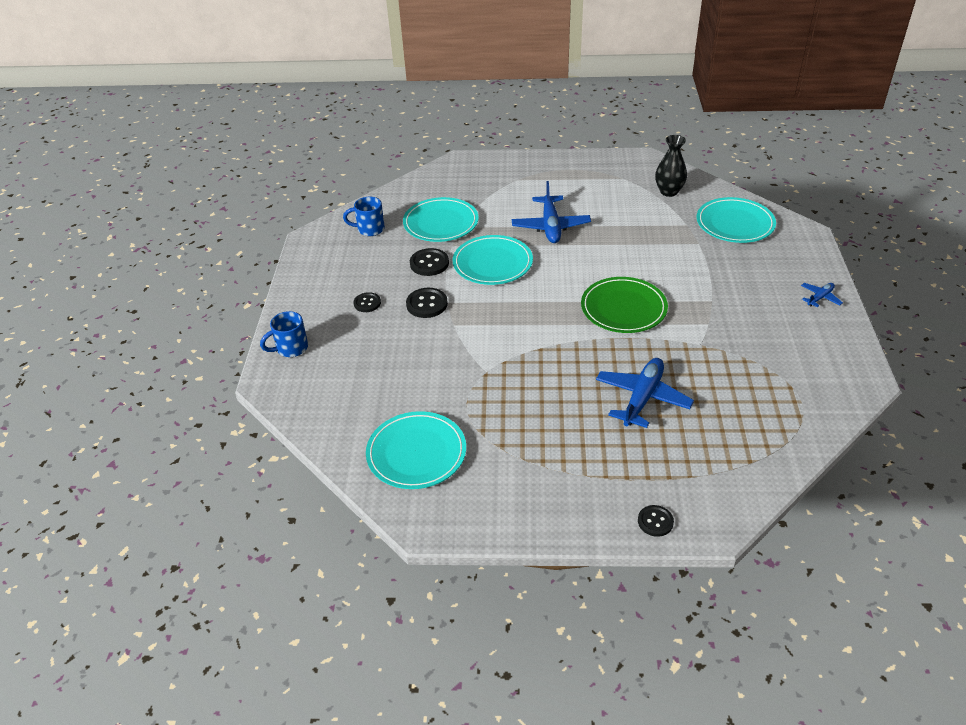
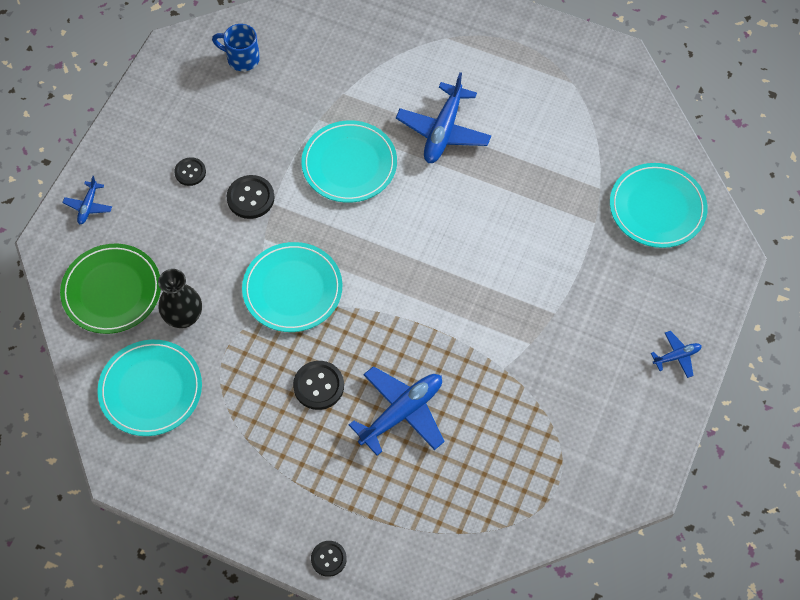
camera: 20 degrees right, 20 degrees up
(291, 348) = (88, 206): blue mug -> blue plane
(429, 263) = (281, 138): black button -> black button (318, 386)
(441, 223) = (324, 78): turquoise plate -> turquoise plate (292, 289)
(623, 308) = (453, 286): green plate -> green plate (112, 291)
(669, 191) = (613, 126): black vase -> black vase (184, 317)

